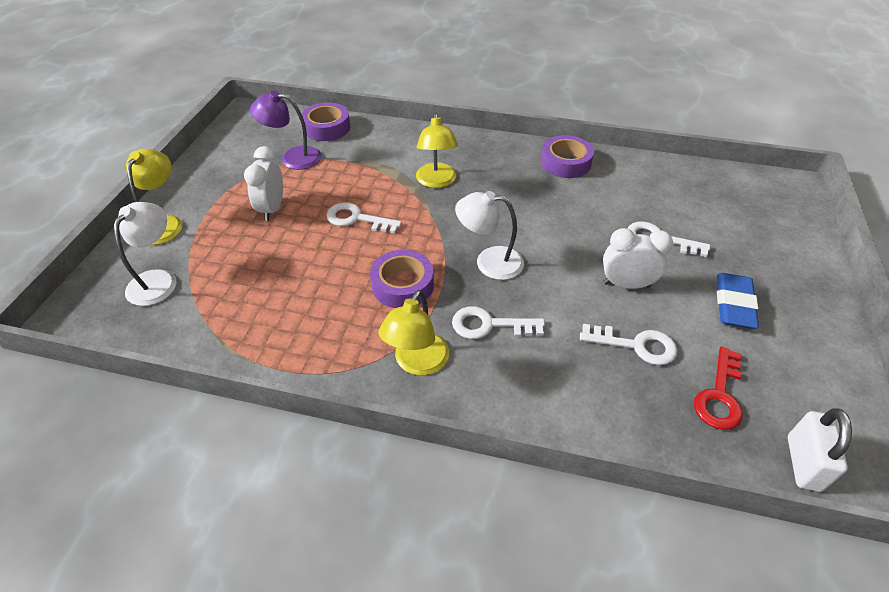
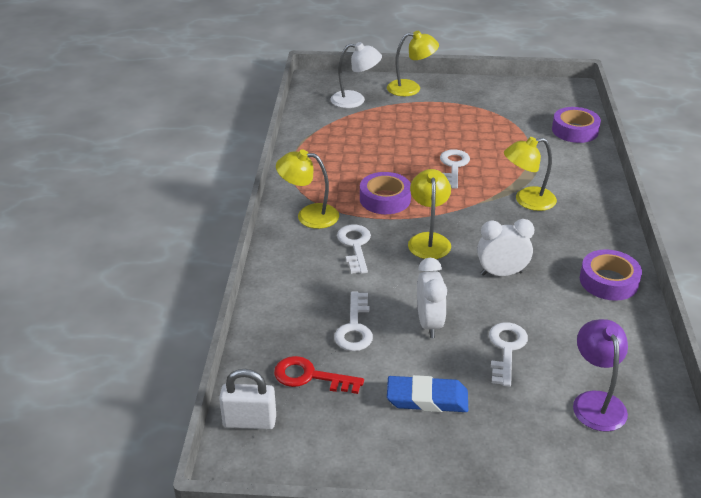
camera: 80 degrees right, 10 degrees down
(272, 209) = (447, 126): white clock -> white clock (501, 273)
(293, 158) = (519, 122): purple lamp -> purple lamp (596, 402)
(489, 262) = (428, 240): white lamp -> yellow lamp

